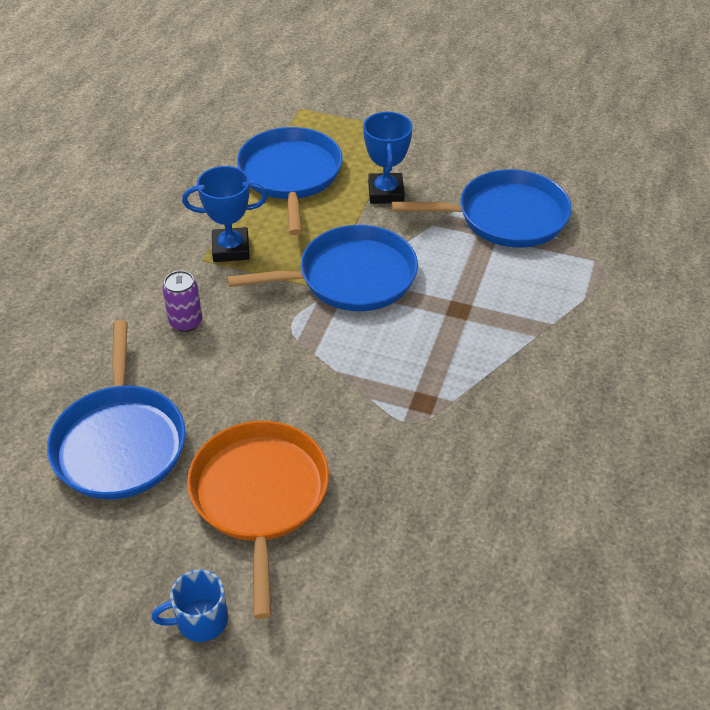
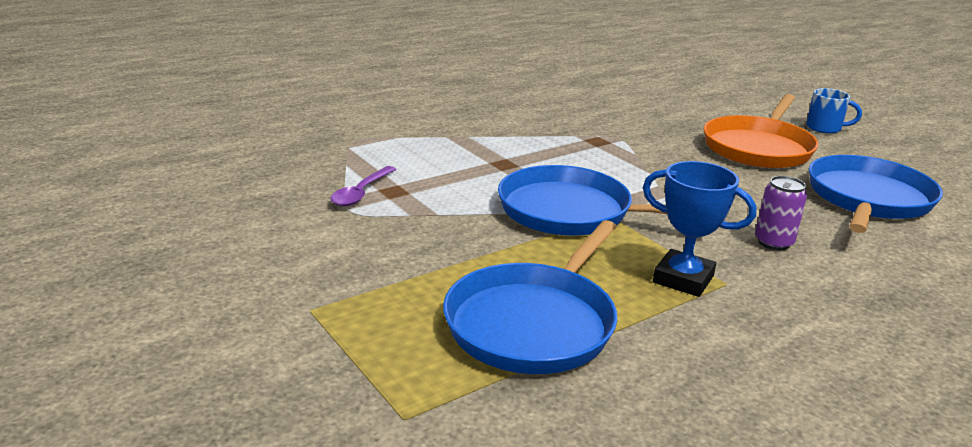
camera: 145 degrees left, 20 degrees down
(386, 192) = (442, 256): blue trophy -> none
(505, 217) = (361, 193): blue pan -> purple spoon

